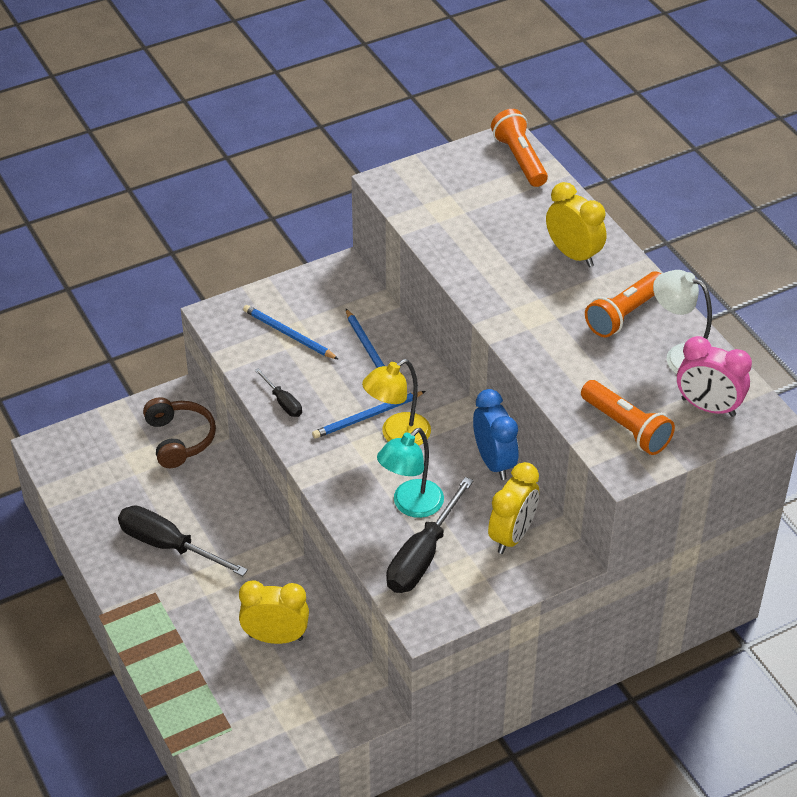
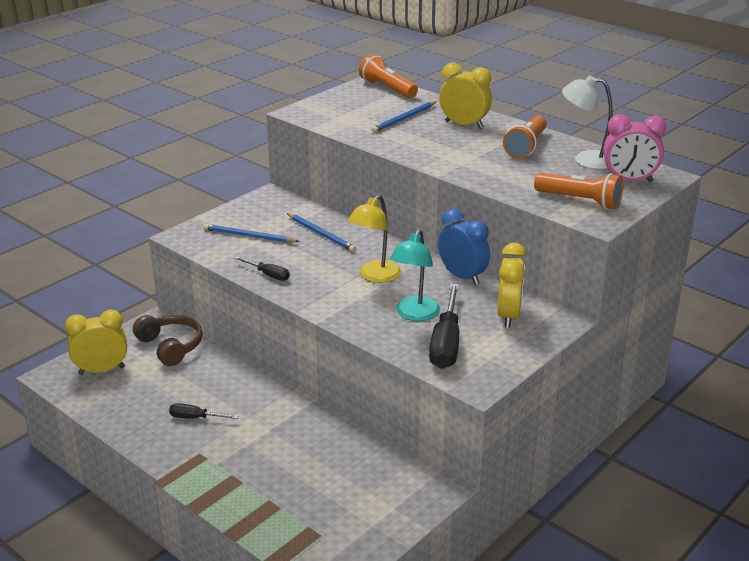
camera: 20 degrees left, 15 degrees down
(168, 546) = (195, 418): black screwdriver -> black screwdriver, size x0.52
(276, 637) = (326, 459): yellow clock -> yellow clock (101, 370)
(367, 417) = (343, 270): blue pencil -> blue pencil (404, 119)

